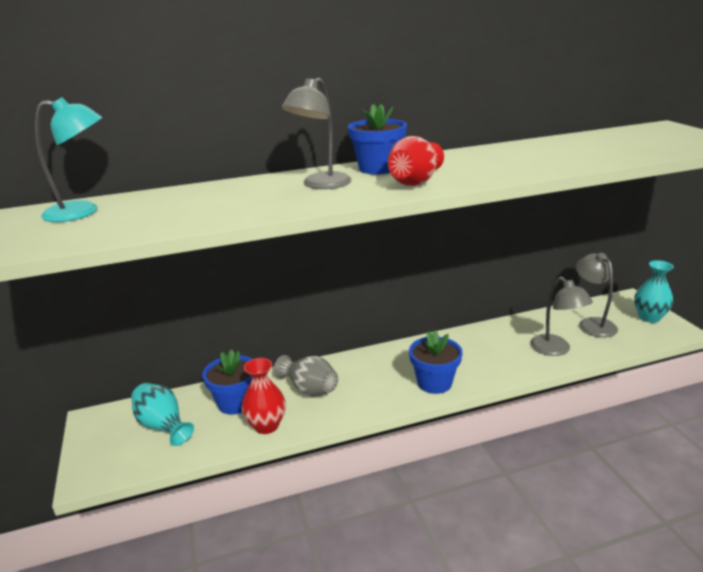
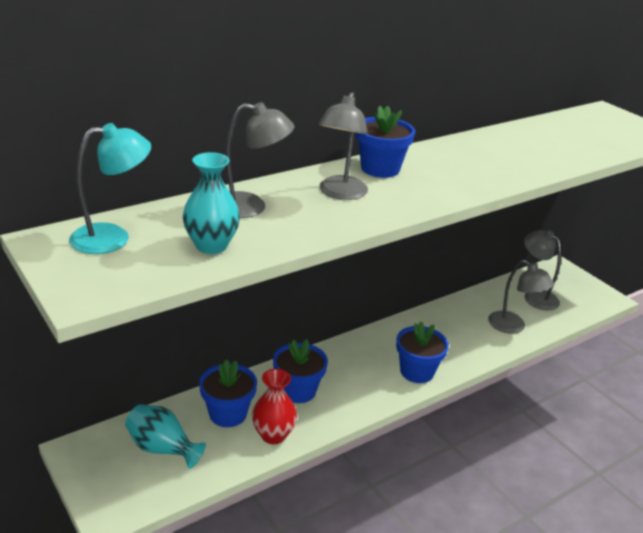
camera: 20 degrees left, 5 degrees up
(226, 193) = (251, 207): none -> grey lamp
(309, 389) = (298, 391): grey vase -> blue flower pot
(415, 182) = (429, 189): red vase -> none
(649, 317) = (581, 286): turquoise vase -> turquoise vase (211, 245)

